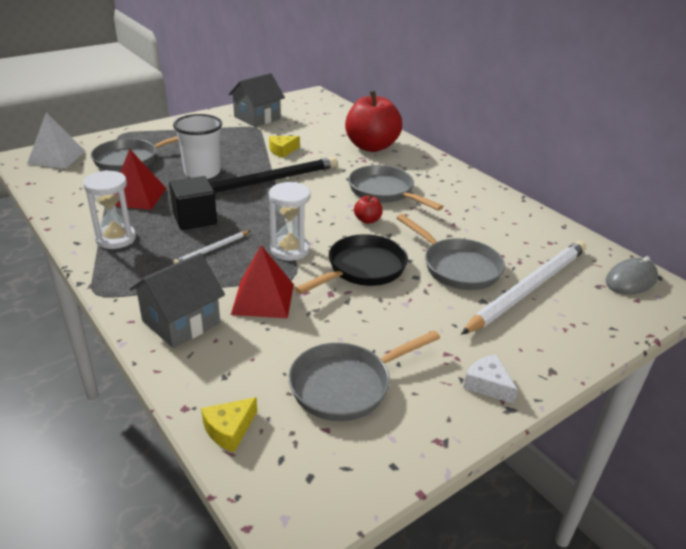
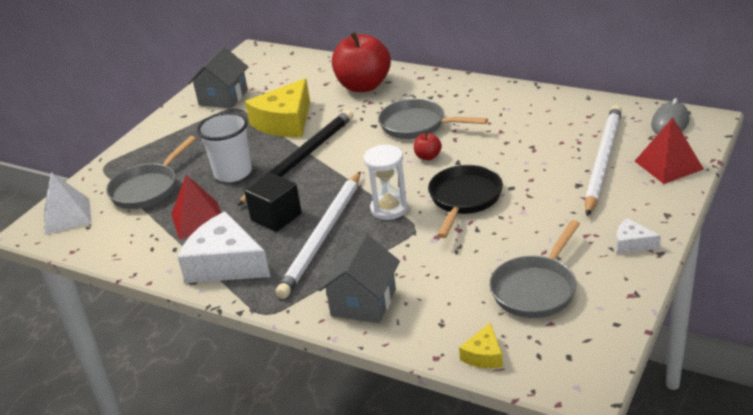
camera: 20 degrees left, 0 degrees up
(116, 238) = (225, 264): white hourglass -> white cheese
(212, 249) = (322, 236): white pencil -> white pencil, size x2.27
(263, 299) = (409, 256): red pyramid -> red pyramid (668, 165)
(282, 150) = (285, 122): yellow cheese -> yellow cheese, size x2.13
(457, 267) = (536, 166): grey pan -> none

